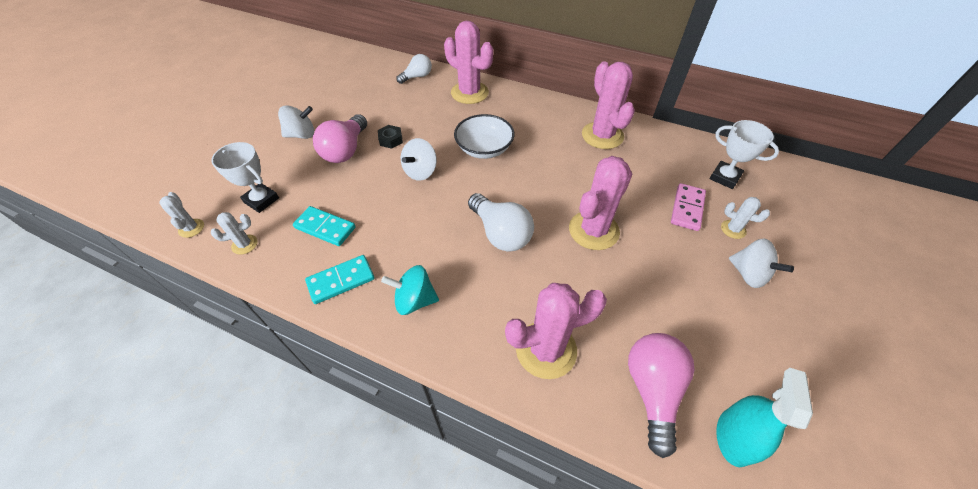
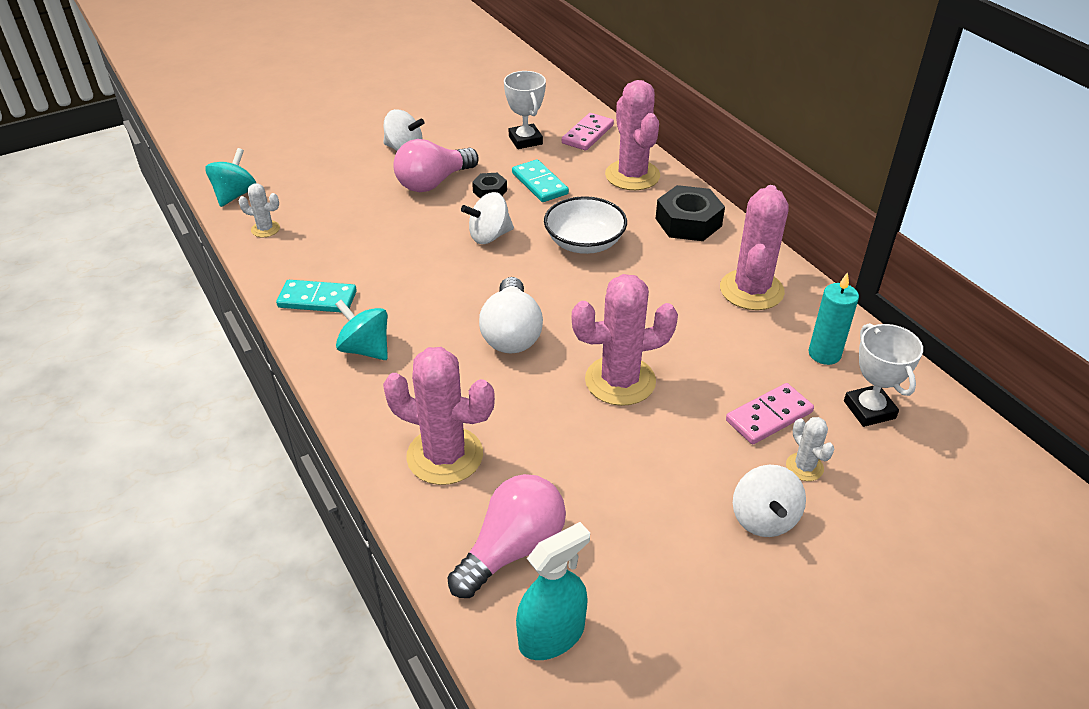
camera: 35 degrees right, 10 degrees down
(191, 228) = (235, 195): white cactus -> turquoise spinning top
(261, 200) = (313, 196): white trophy -> white trophy (525, 140)
(325, 228) = (346, 247): turquoise domino -> turquoise domino (539, 184)
(417, 77) = (587, 134): white light bulb -> pink domino
(529, 109) = (688, 222): none -> black nut
(673, 156) = (824, 354): none -> turquoise candle

